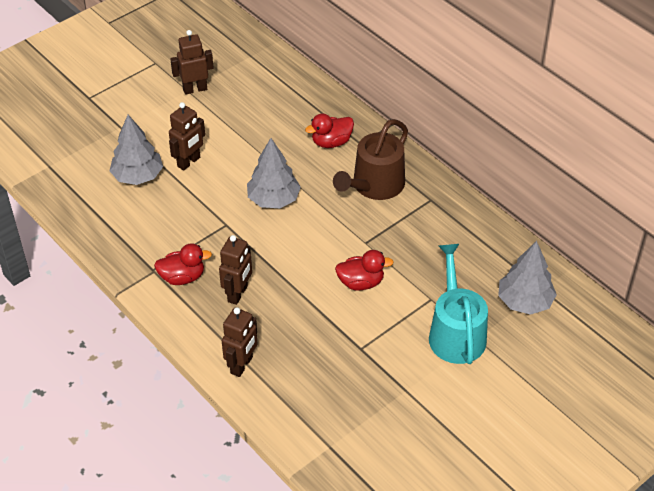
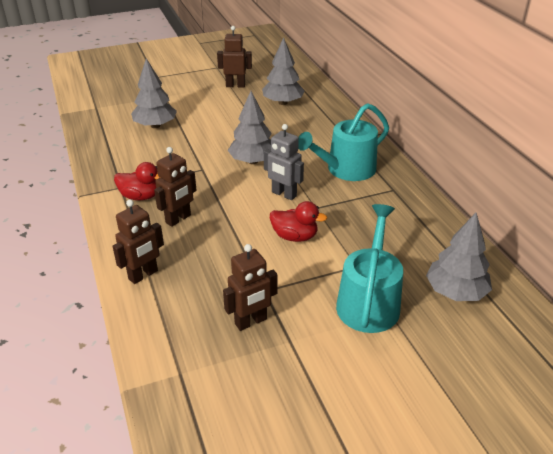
camera: 20 degrees right, 10 degrees down
(189, 162) = (200, 125): brown robot -> brown robot (251, 322)
(264, 104) = (283, 102): none -> grey tree
(326, 235) = (284, 194): none -> grey robot
(331, 142) = (324, 134): red duck -> none
(374, 185) = (346, 169): brown watering can -> turquoise watering can

